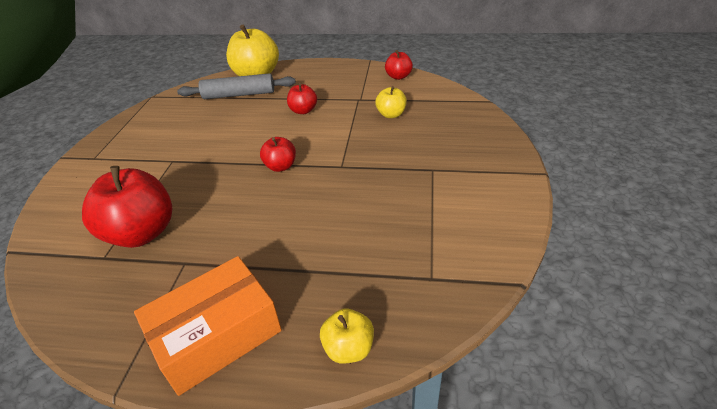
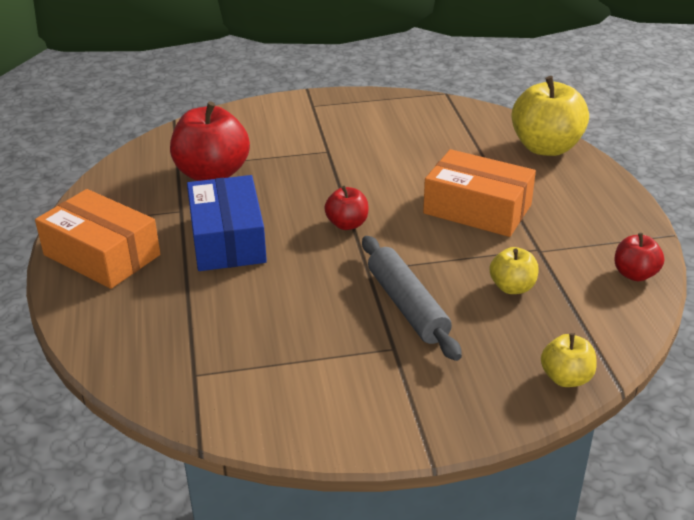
camera: 70 degrees right, 5 degrees down
(239, 95) = (486, 149): grey rolling pin -> grey rolling pin (407, 306)
(254, 235) = (227, 239): none -> blue box
(303, 111) = (477, 209): red apple -> orange box
(348, 348) = (96, 333): yellow apple -> yellow apple (566, 378)

